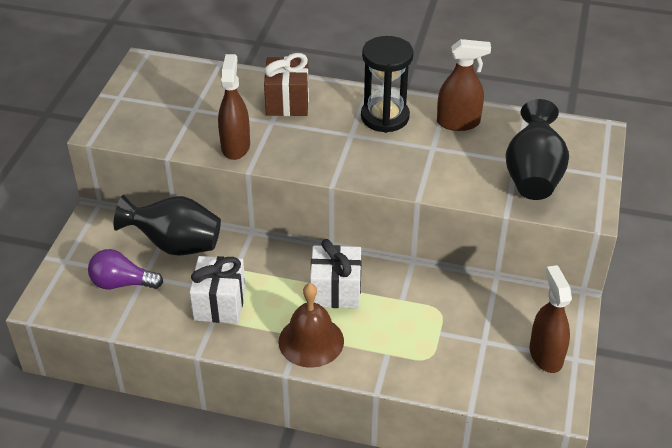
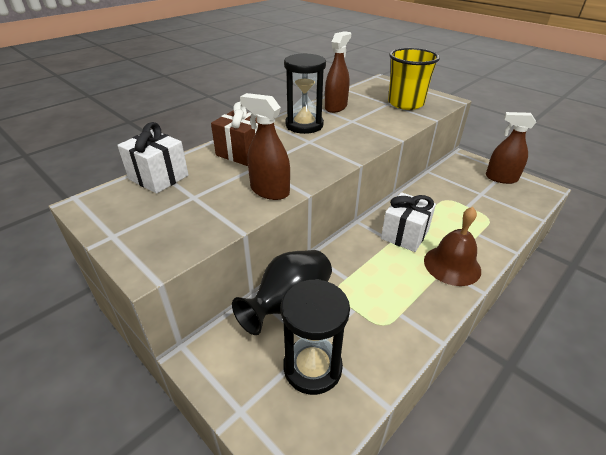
camera: 60 degrees left, 5 degrees down
(122, 283) = (312, 367): purple light bulb -> black hourglass
(220, 304) = (383, 302): white gift -> white gift (158, 177)
(533, 176) = (405, 103): black vase -> yellow cup

